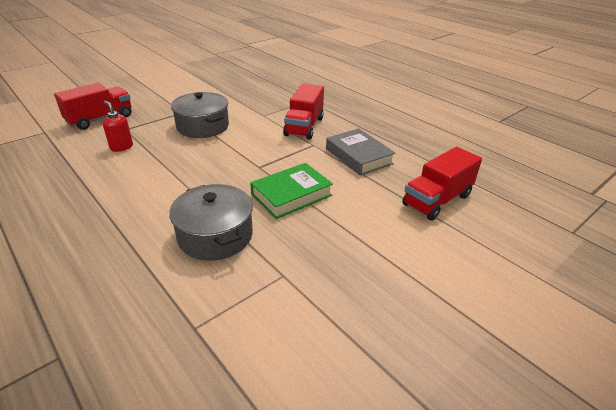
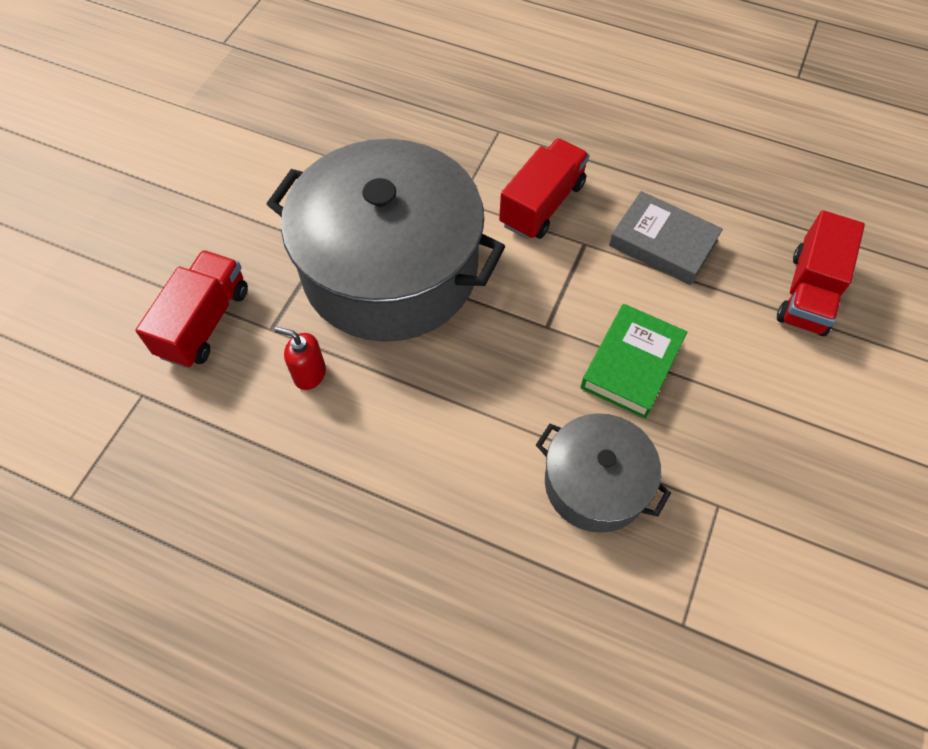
camera: 25 degrees left, 25 degrees up
(203, 126) = (390, 269): grey pot -> grey pot, size x1.95
(304, 126) = (542, 204): red truck -> red truck turned 135 degrees counterclockwise

